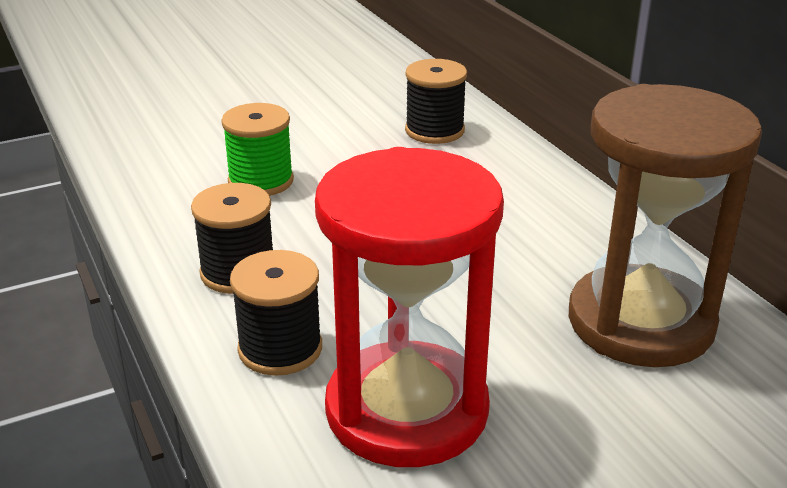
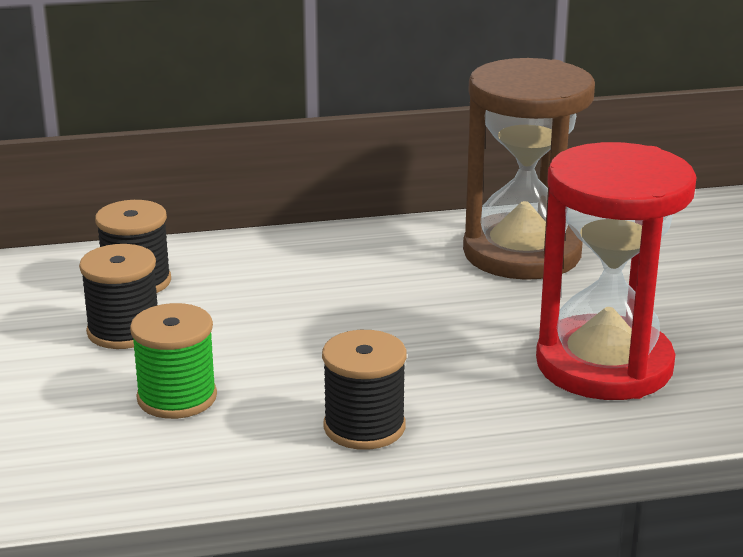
camera: 75 degrees left, 5 degrees down
(280, 349) = (504, 414): black spool -> black spool (124, 331)

